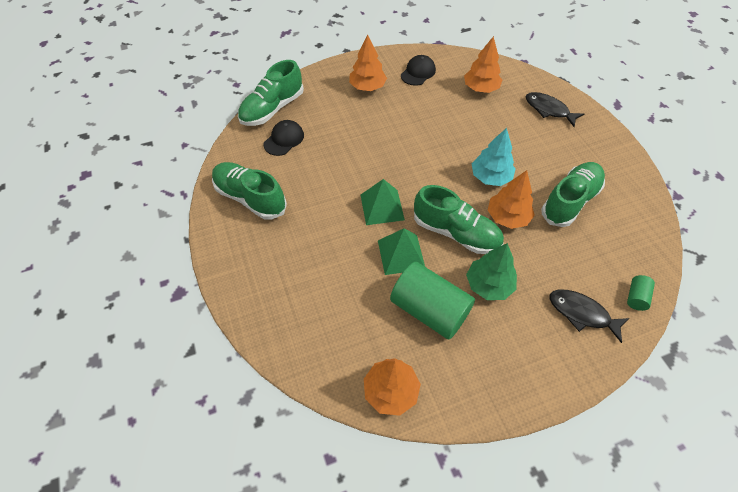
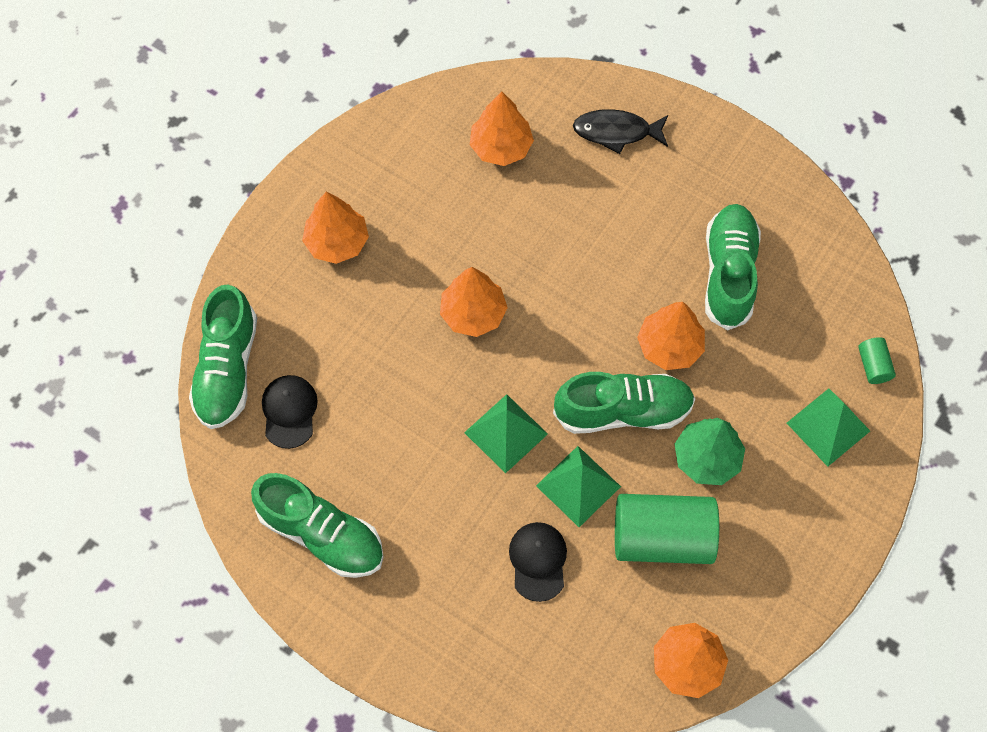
camera: 35 degrees left, 10 degrees up
(250, 198) = (322, 534): green shoe -> green shoe turned 150 degrees counterclockwise
(409, 147) = (473, 313): none -> orange tree
(418, 72) = (391, 170): black cap -> black cap (538, 561)
(490, 177) = (611, 296): turquoise tree -> none
(582, 313) = (828, 427): black fish -> green pyramid

